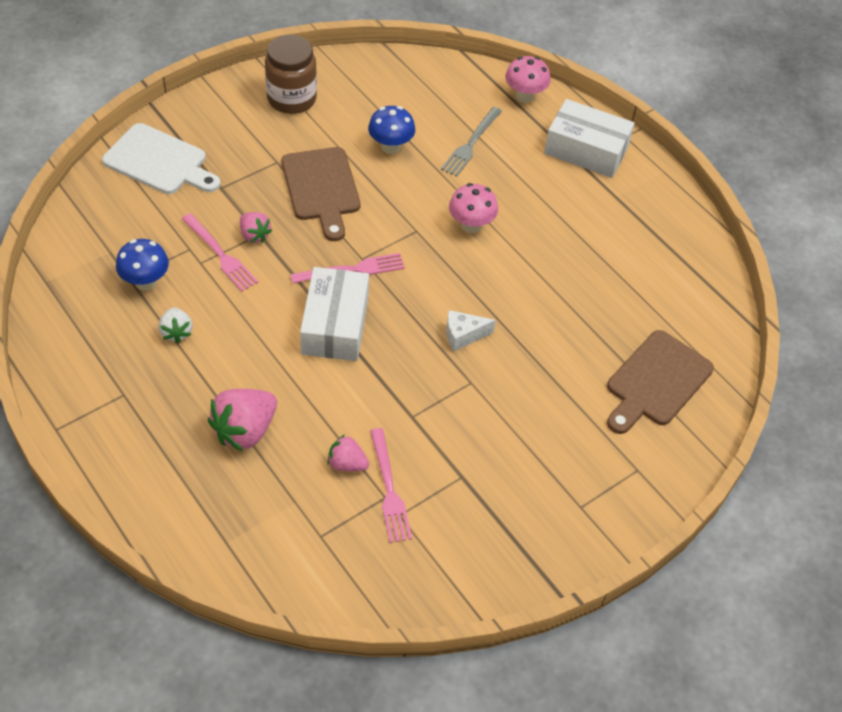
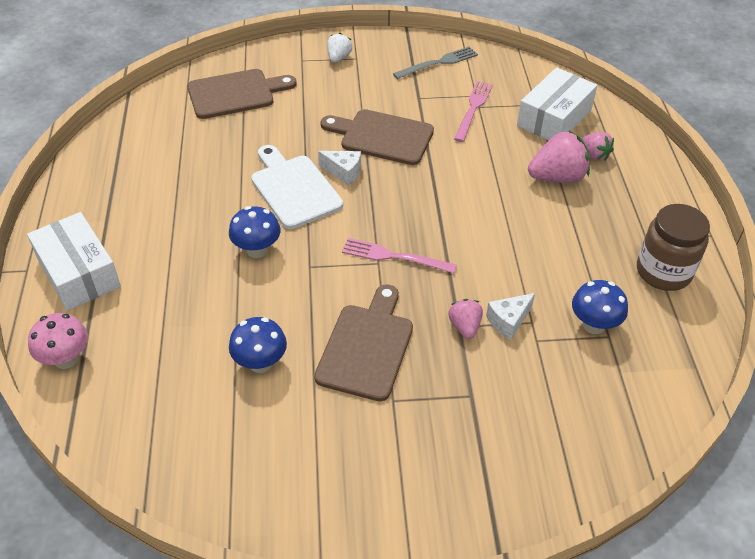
camera: 145 degrees left, 5 degrees down
(159, 161) = (525, 461): white cutting board -> white cutting board (294, 189)
(176, 332) = (582, 268): white strawberry -> white strawberry (338, 58)
(220, 255) = (508, 321): pink fork -> white cheese
(292, 99) = (321, 481): brown jar -> brown jar (663, 272)
(335, 325) = (440, 219): white box -> white box (554, 118)
(347, 464) = (493, 132): pink strawberry -> pink strawberry (595, 155)
(459, 398) = (382, 137): none -> brown cutting board
(471, 144) = (178, 329): grey fork -> grey fork (438, 63)
(471, 225) = (257, 250): pink mushroom -> blue mushroom

